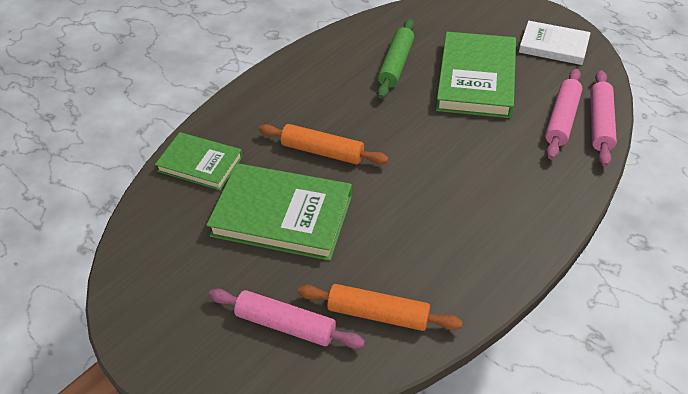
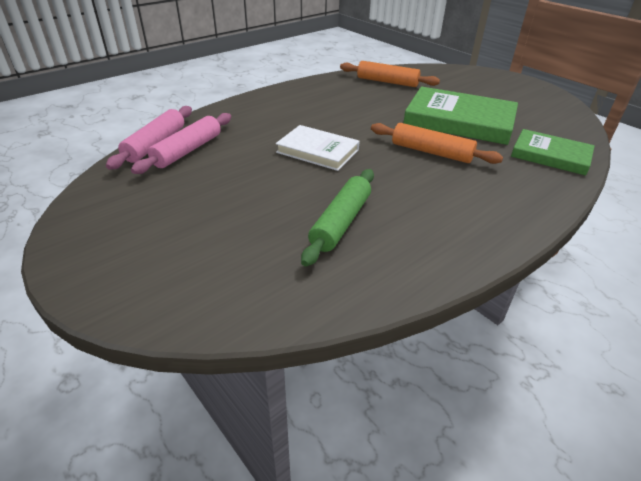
camera: 175 degrees left, 10 degrees down
(286, 324) = (444, 83): pink rolling pin -> none
(476, 79) = (247, 194): green book -> none
(553, 46) = (118, 220): white book -> white book (317, 151)

